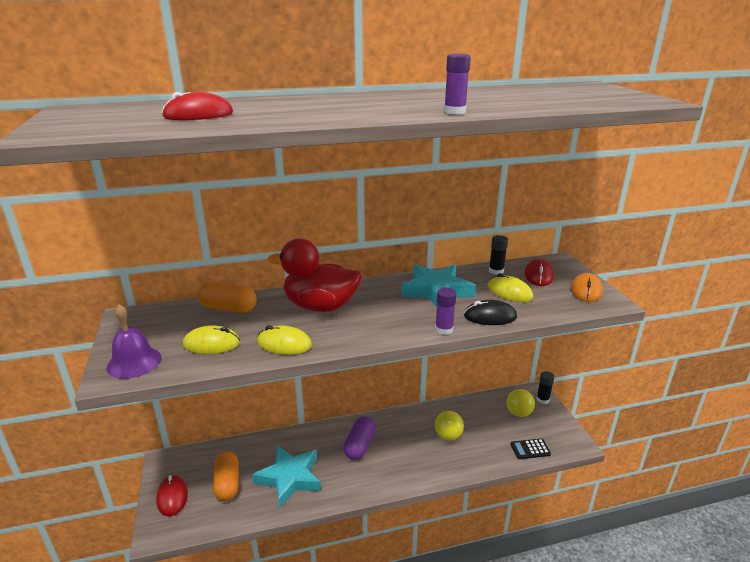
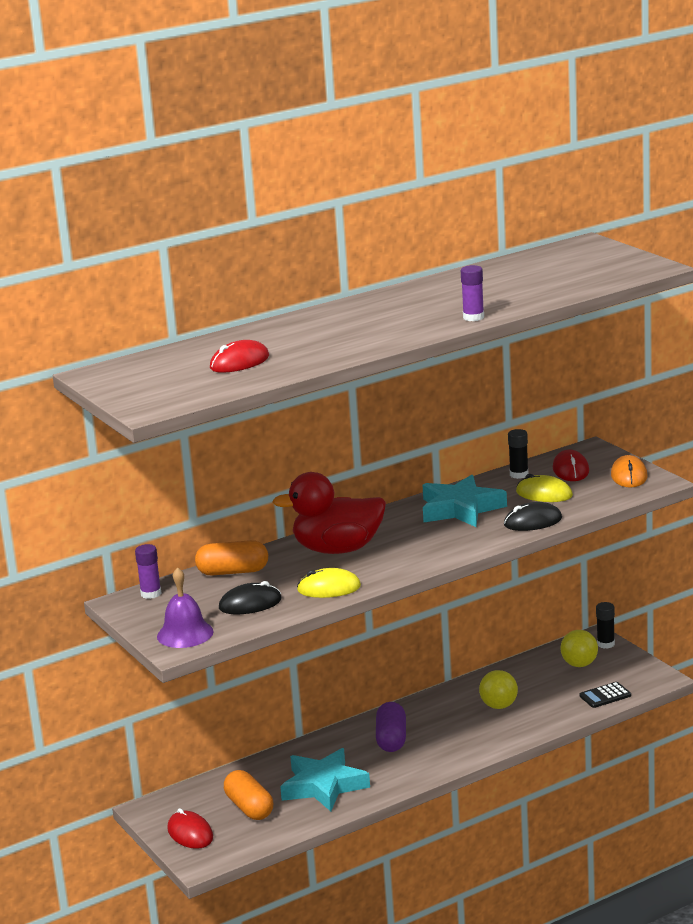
camera: 15 degrees left, 5 degrees down
(212, 343) = (250, 604): yellow mouse -> black mouse
(444, 329) = (489, 543): purple glue stick -> purple glue stick (151, 594)

